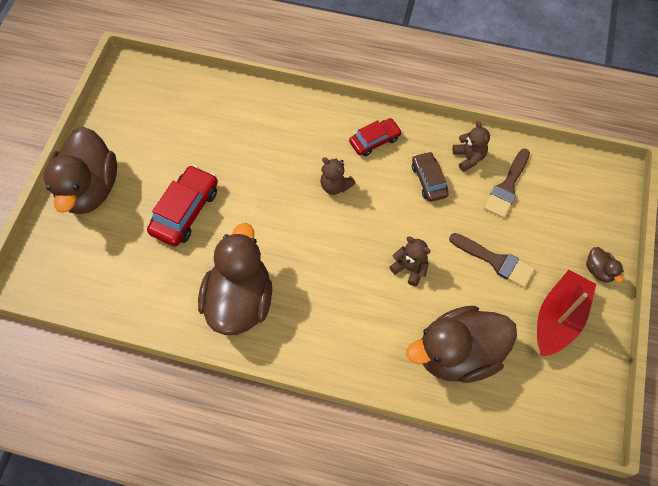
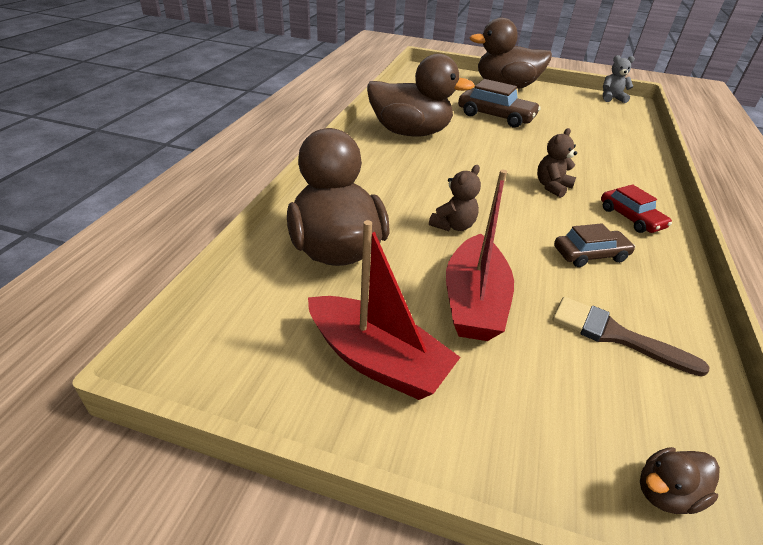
camera: 90 degrees right, 25 degrees down
(121, 85) = (611, 98): none -> grey teddy bear
(185, 211) = (495, 116): red car -> brown car
(469, 157) = (650, 298): brown teddy bear -> none
(495, 261) = (474, 302): brown brush -> red boat
(599, 270) = (473, 443): brown duck -> brown duck (666, 493)

